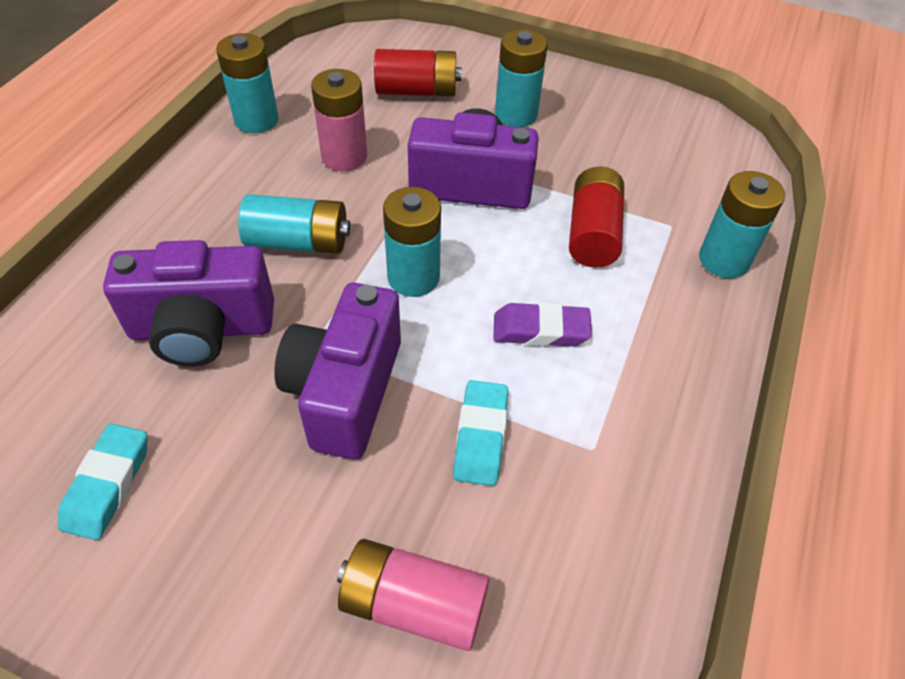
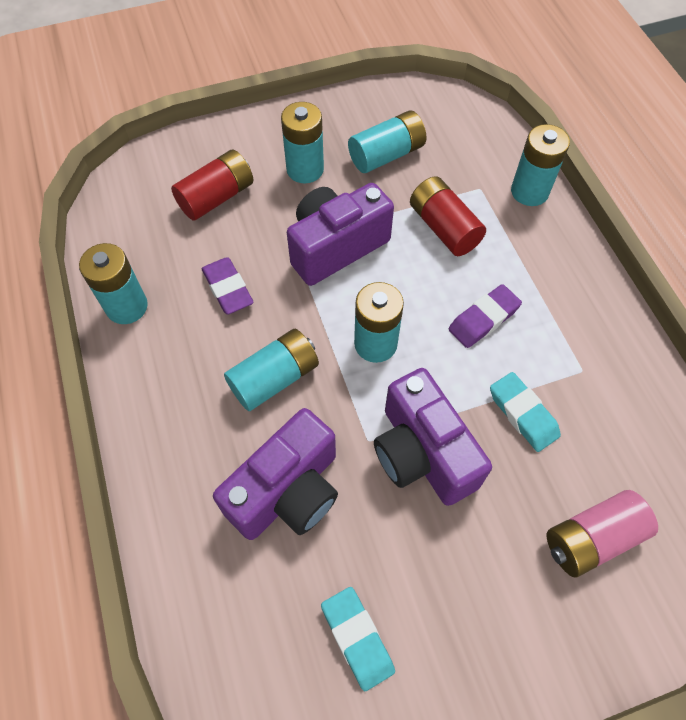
camera: 40 degrees left, 10 degrees up
(344, 157) = (228, 289): pink battery -> purple eraser
(606, 146) = (386, 155): none -> turquoise battery

